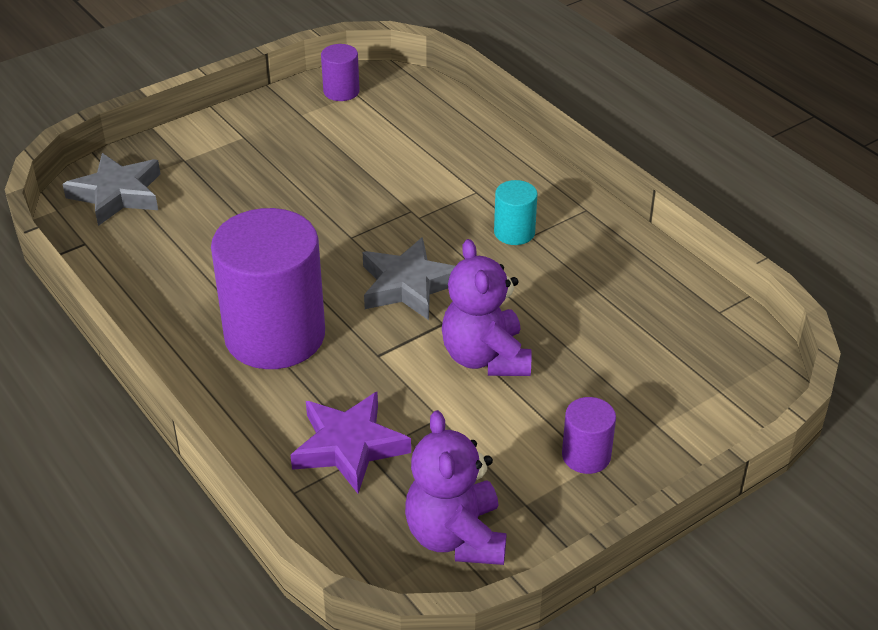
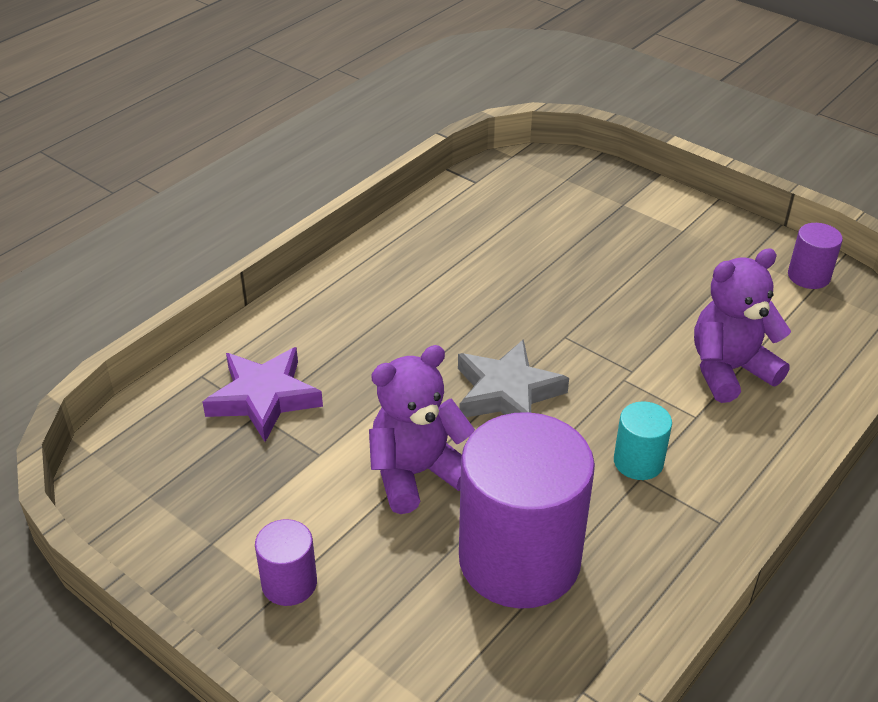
camera: 75 degrees right, 0 degrees up
(117, 194) = (549, 180): grey star -> none
(275, 335) = (397, 318): purple cylinder -> purple cylinder (519, 559)
(456, 537) = (160, 496): purple teddy bear -> purple teddy bear (729, 370)

